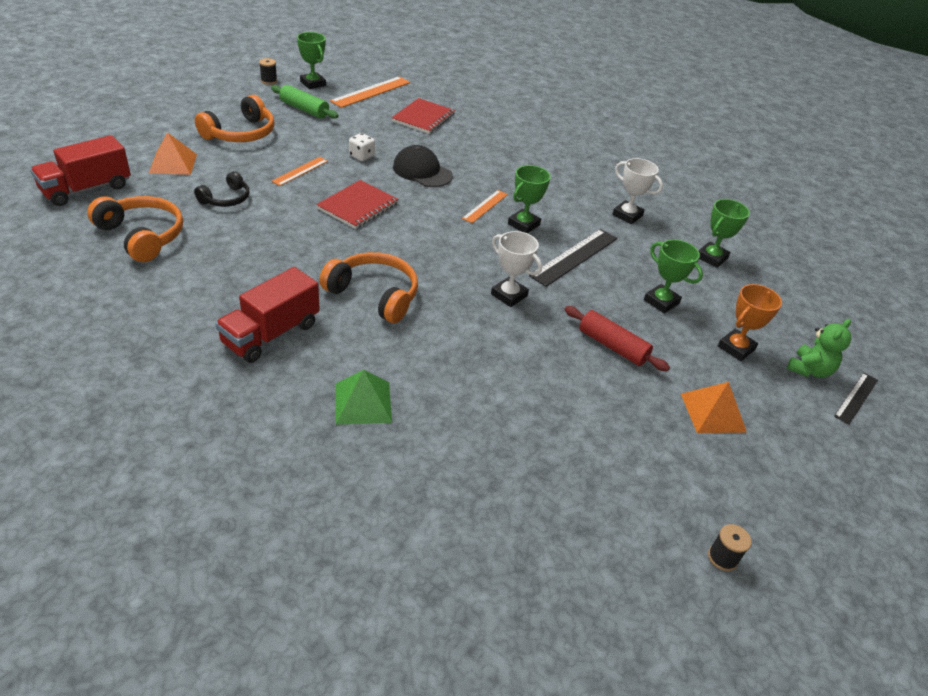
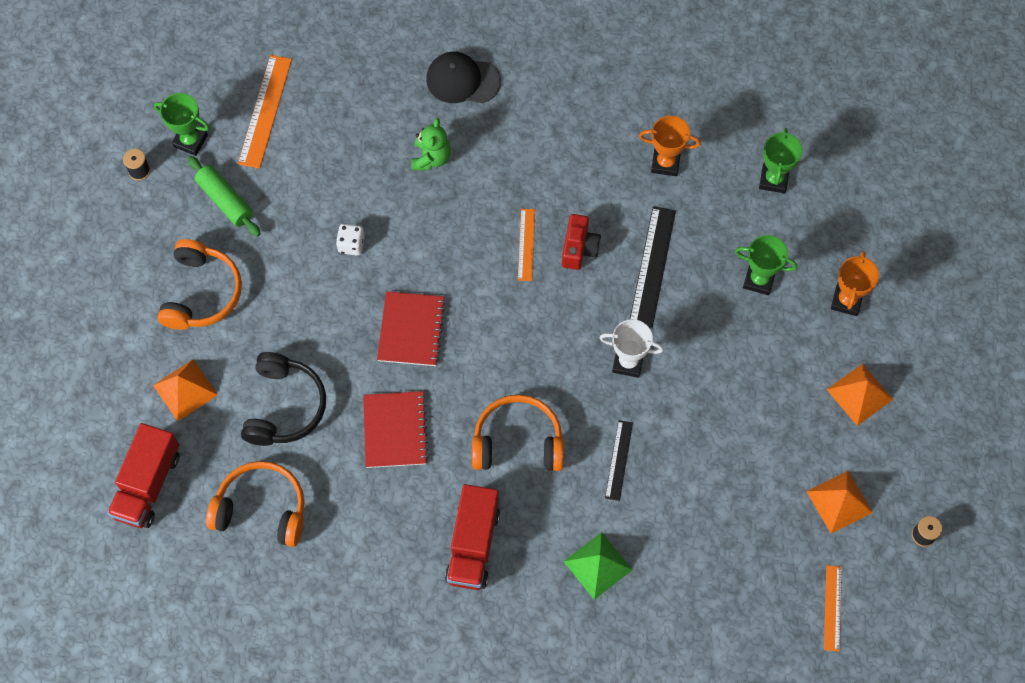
camera: 25 degrees left, 25 degrees up
(226, 199) = (284, 406): black headphones -> black headphones, size x1.63
(300, 171) = (314, 313): orange ruler -> orange ruler (832, 608)
(304, 109) = (225, 200): green rolling pin -> green rolling pin turned 45 degrees clockwise
(422, 171) = (428, 228): black cap -> black cap (462, 80)
(423, 118) = (359, 125): red notebook -> red notebook (395, 430)
(523, 224) = (579, 248): green trophy -> red camera
(612, 346) = (747, 369): red rolling pin -> none
(627, 215) = (665, 163): white trophy -> orange trophy
(642, 480) = (839, 501): none -> orange pyramid
(809, 370) = (914, 289): green teddy bear -> green teddy bear (431, 158)
(856, 398) = (962, 299): black ruler -> black ruler (619, 460)

